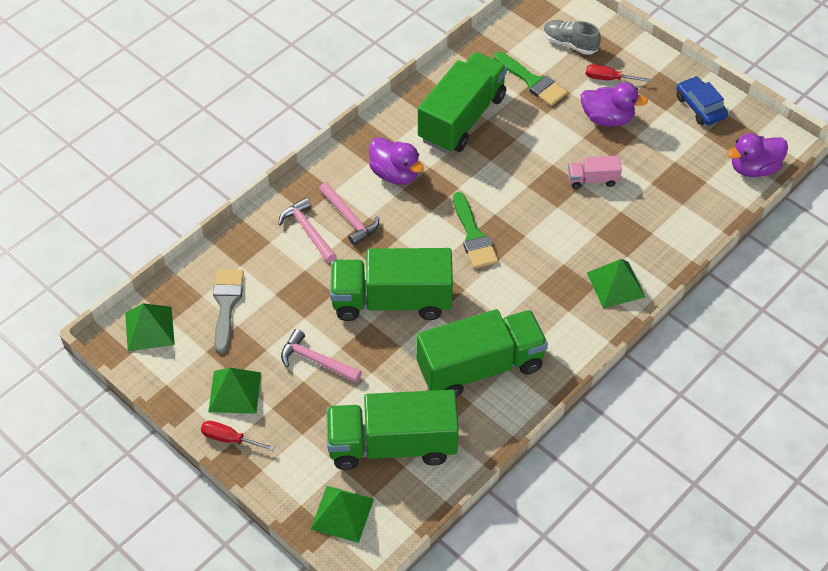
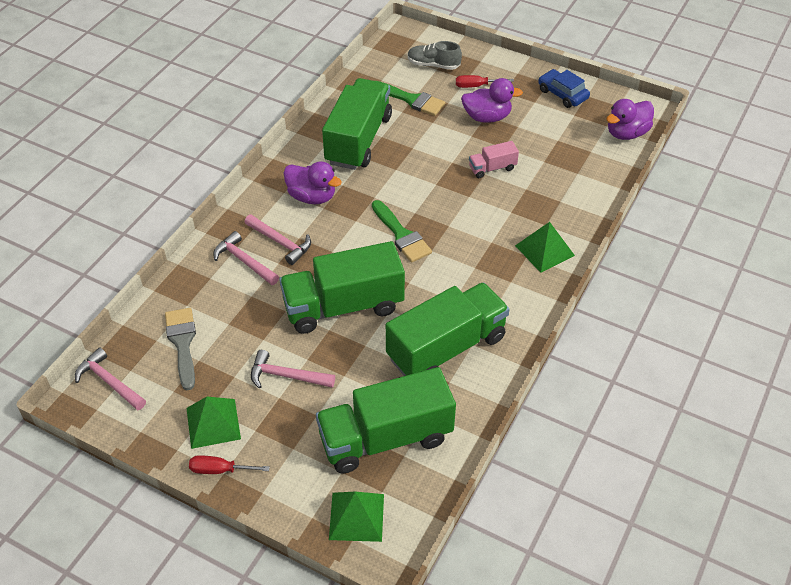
camera: 15 degrees left, 5 degrees down
(149, 328) = (109, 382): green pyramid -> pink hammer

